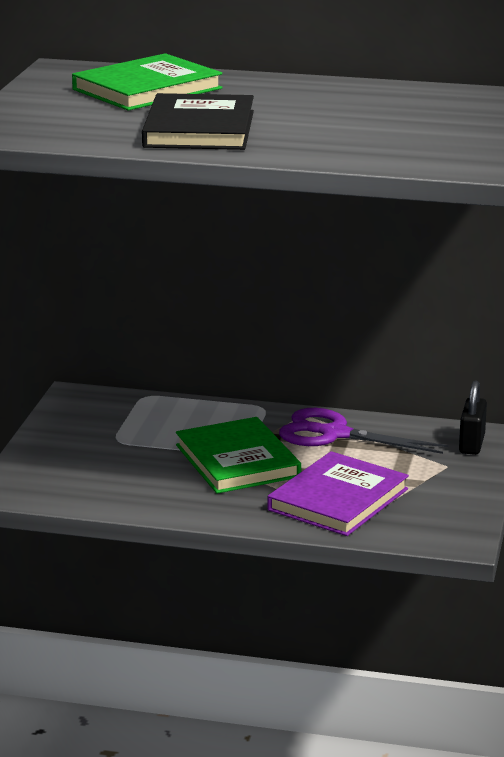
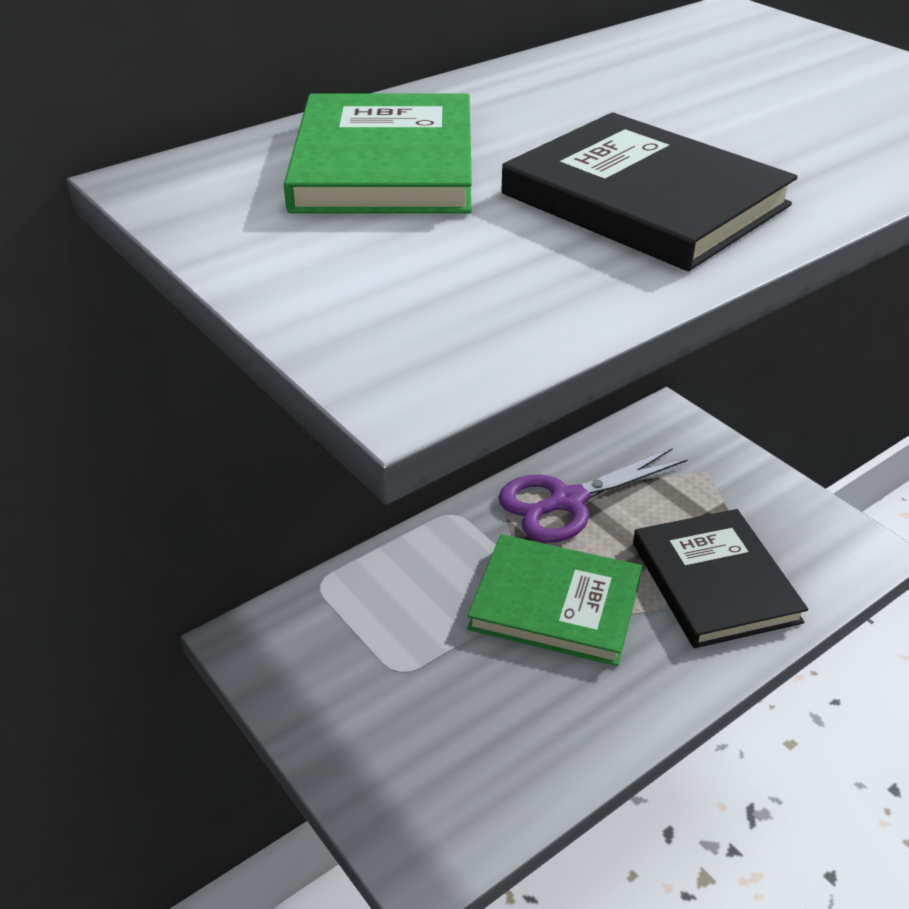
camera: 50 degrees left, 15 degrees up
(338, 499) = (714, 582): purple book -> black book
(471, 444) = (676, 433): black padlock -> none

